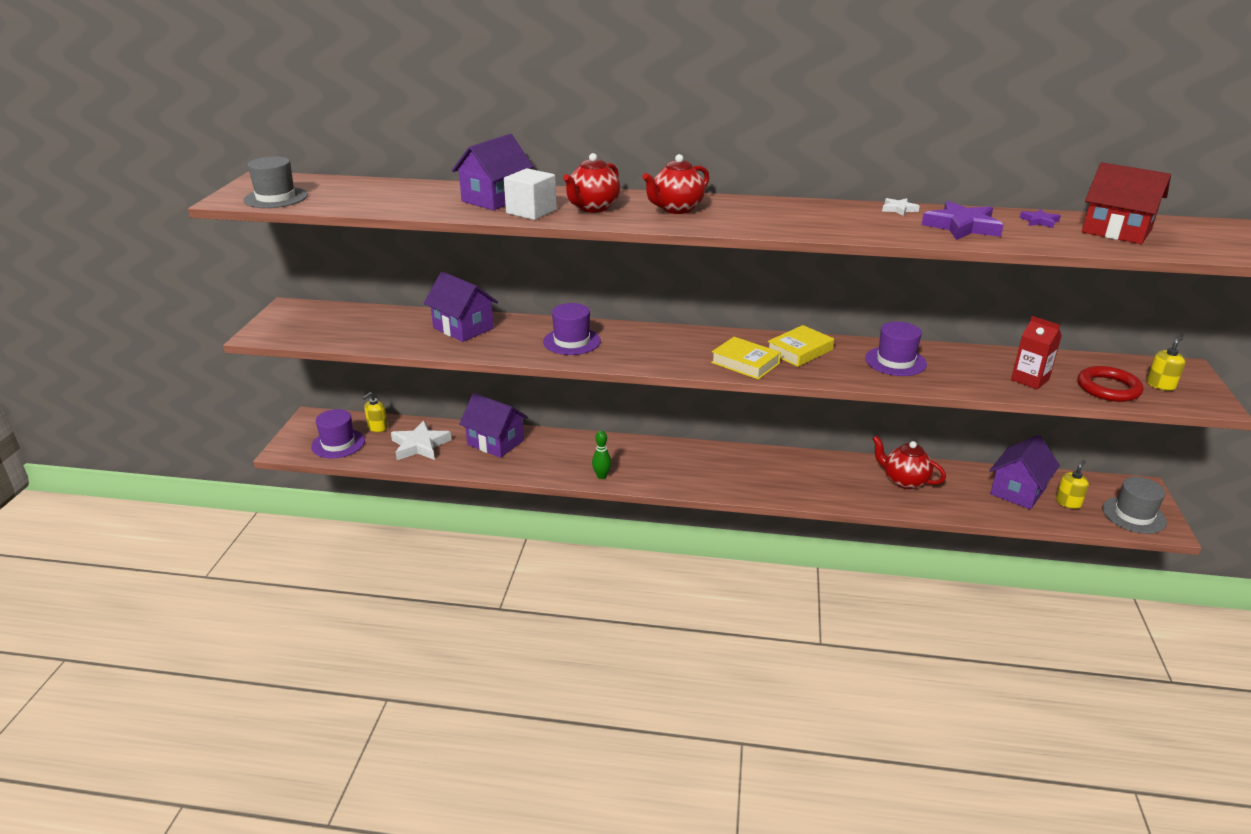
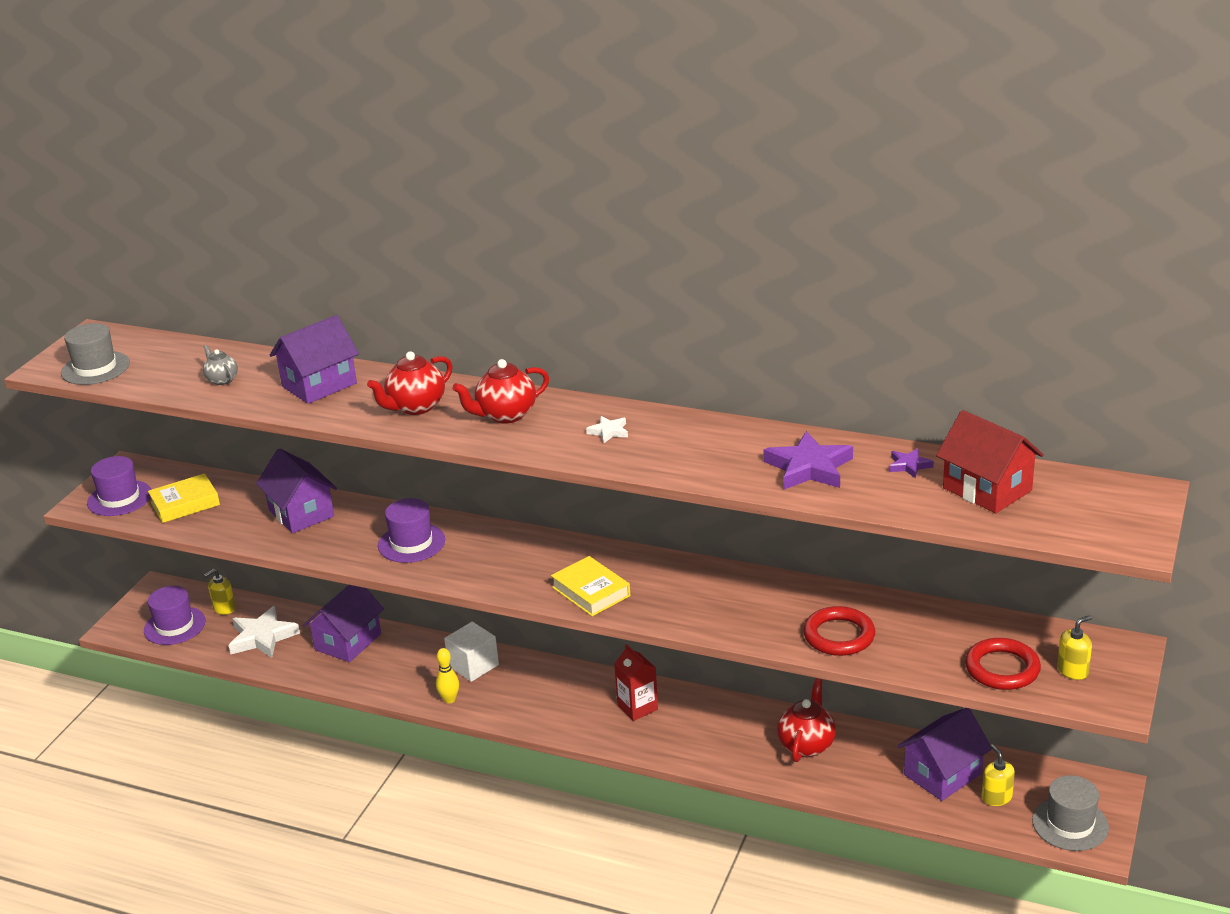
camera: 15 degrees right, 0 degrees up
(402, 200) = (222, 380): none -> grey teapot
(495, 442) = (348, 642): purple house -> purple house turned 75 degrees clockwise
(531, 211) = (346, 409): white cube -> white cube (473, 666)
(601, 476) = (449, 699): green bowling pin -> yellow bowling pin
(799, 351) = (665, 580): yellow book -> yellow book (185, 503)
(895, 361) = (769, 605): purple hat -> purple hat (119, 498)
(899, 209) = (759, 433): white star -> white star (609, 432)
(904, 481) = (806, 744): red teapot -> red teapot turned 60 degrees clockwise
(966, 377) = (839, 636): none -> red ring
(1030, 380) = (914, 647): red carton -> red carton (637, 707)
(1068, 502) = (996, 797): yellow soap dispenser -> yellow soap dispenser turned 75 degrees counterclockwise

